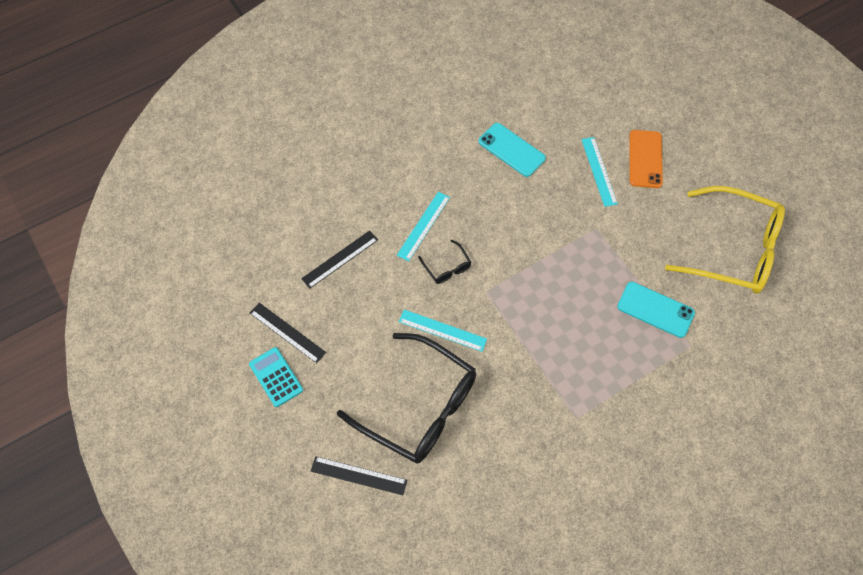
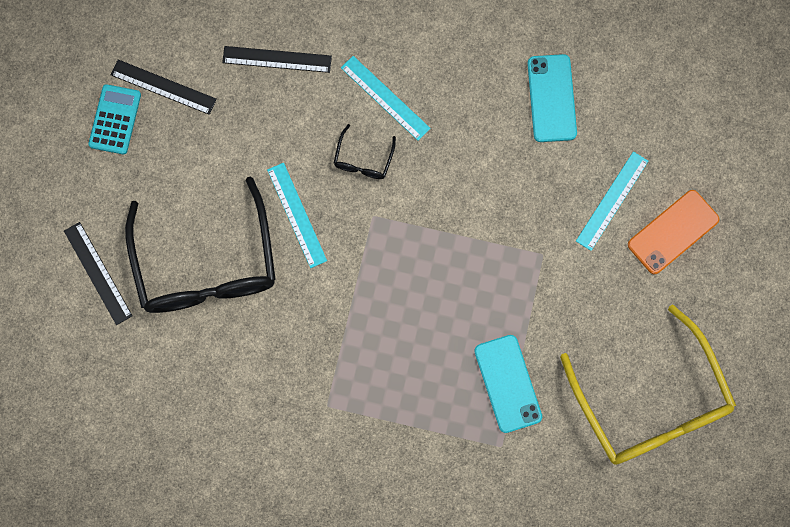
camera: 45 degrees right, 15 degrees up
(287, 332) = (163, 87): black ruler -> black ruler turned 60 degrees counterclockwise
(423, 226) = (385, 98): turquoise ruler -> turquoise ruler turned 60 degrees clockwise

